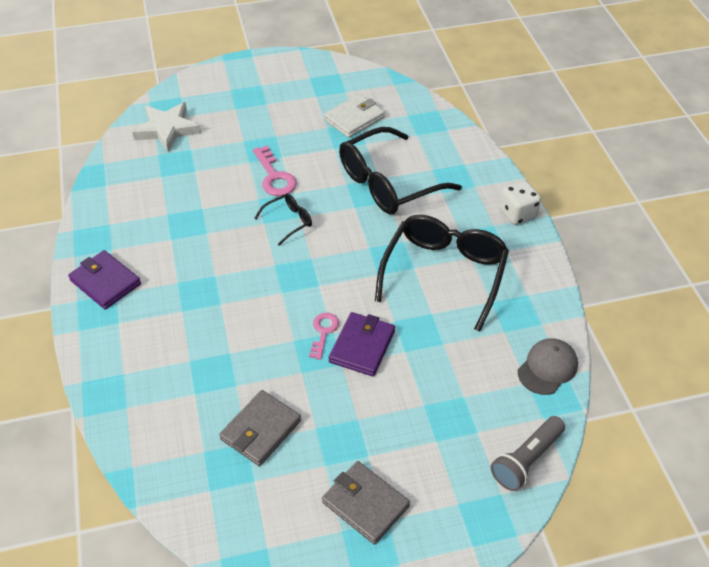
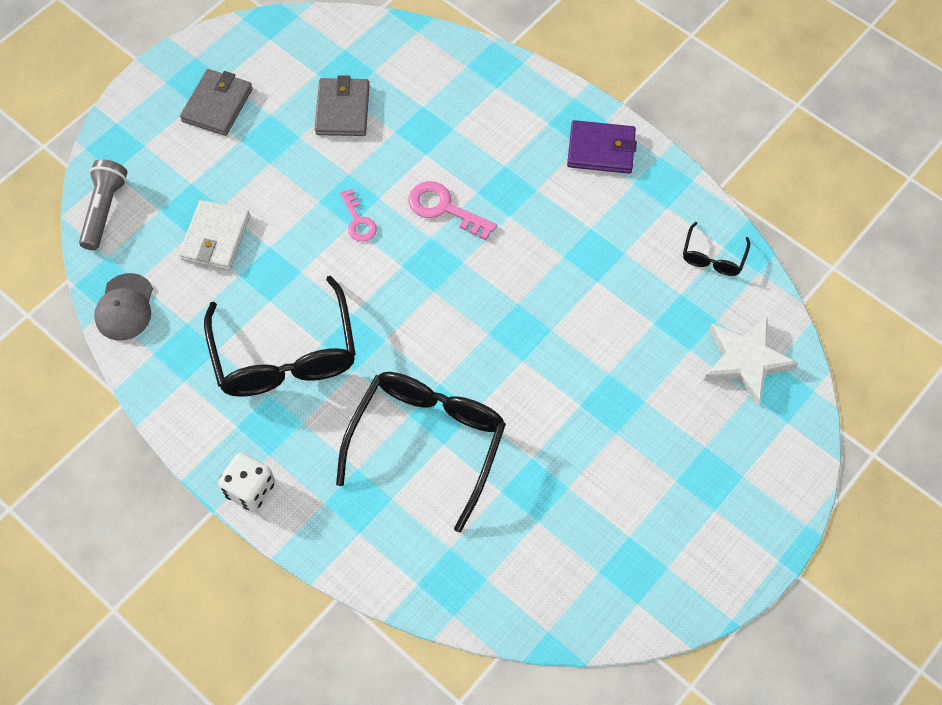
camera: 145 degrees right, 15 degrees up
(274, 177) = (561, 370): pink key -> pink key (444, 208)
(289, 221) = (493, 321): black glasses -> black glasses (713, 257)
(354, 118) = (547, 525): white wallet -> white wallet (215, 237)
(362, 346) = (312, 228): purple wallet -> none
(365, 504) = (217, 105): grey wallet -> grey wallet turned 75 degrees counterclockwise

